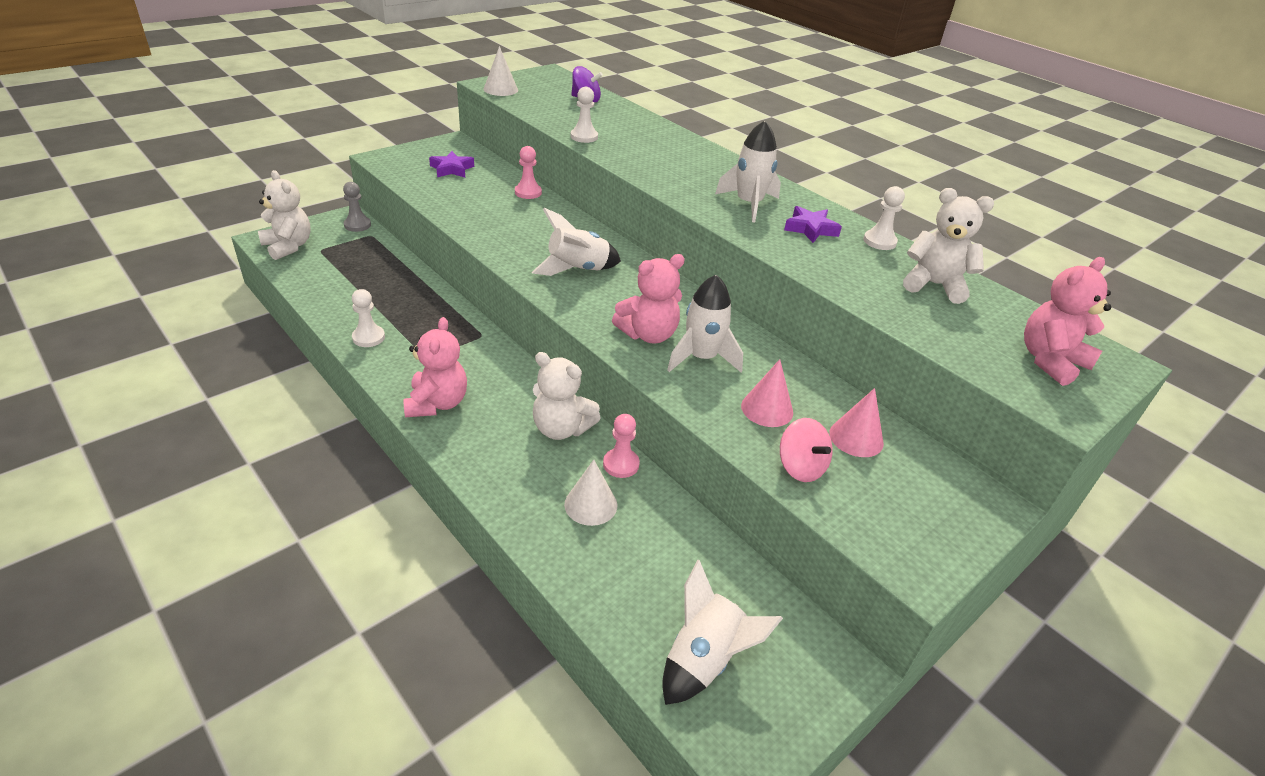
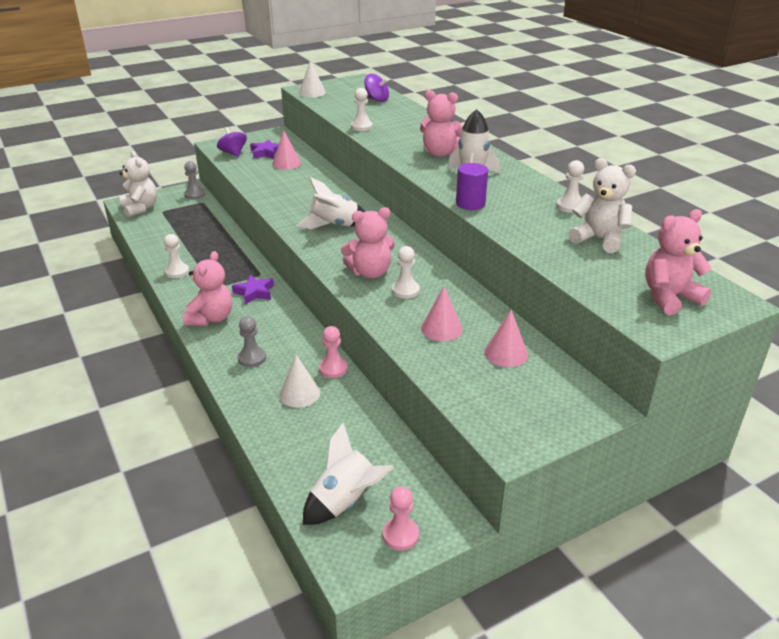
camera: 15 degrees right, 5 degrees down
(408, 170) = (233, 153): none -> purple spinning top
(483, 183) = (286, 163): none -> pink cone
(511, 458) = (252, 358): none -> grey pawn
(528, 192) = (318, 170): pink pawn -> pink pawn (400, 535)
(561, 428) = (297, 341): white teddy bear -> none
(696, 172) = (440, 153): none -> pink teddy bear
(702, 358) = (405, 291): white rocket -> white pawn
(765, 241) = (470, 203): none -> purple cylinder
(800, 467) = (449, 369): pink spinning top -> none
(810, 229) = (514, 196): purple star -> purple star (254, 292)

